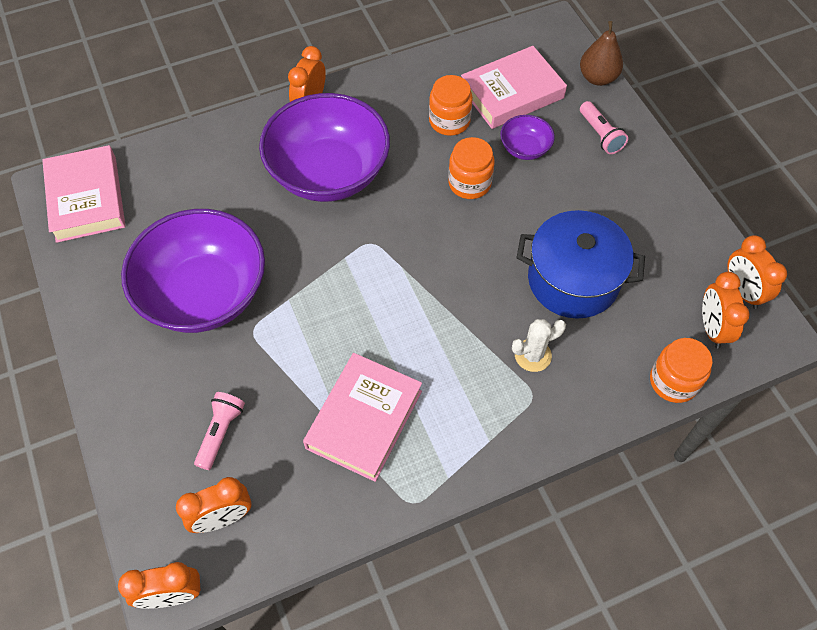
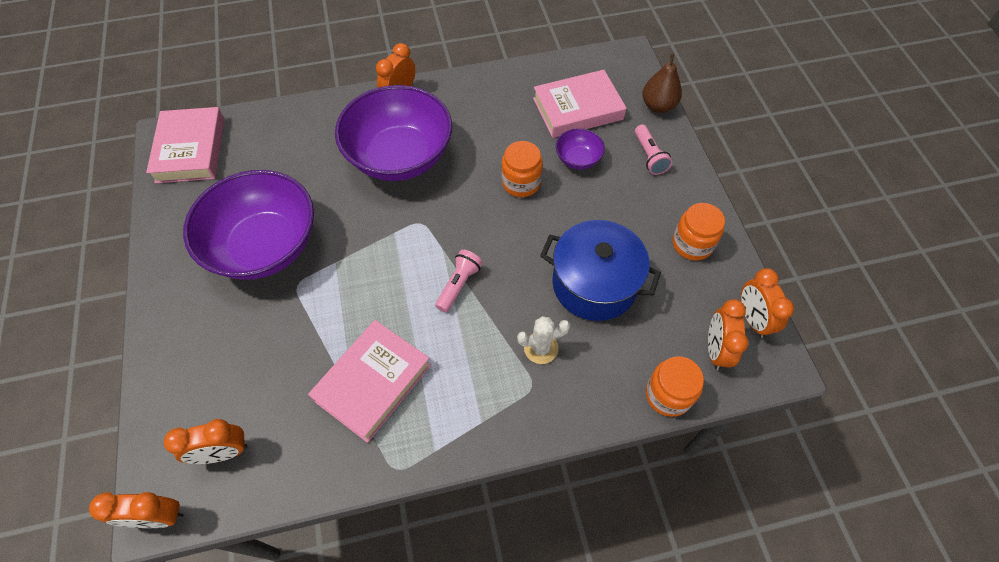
camera: 10 degrees right, 0 degrees up
(221, 433) = (243, 373): pink flashlight -> pink flashlight (459, 285)
(449, 121) = (516, 126): orange jar -> orange jar (692, 244)

